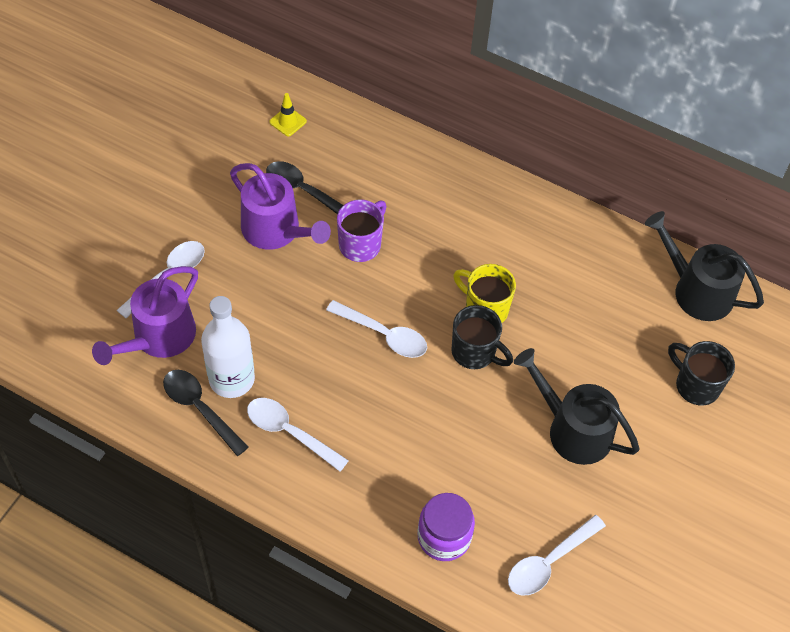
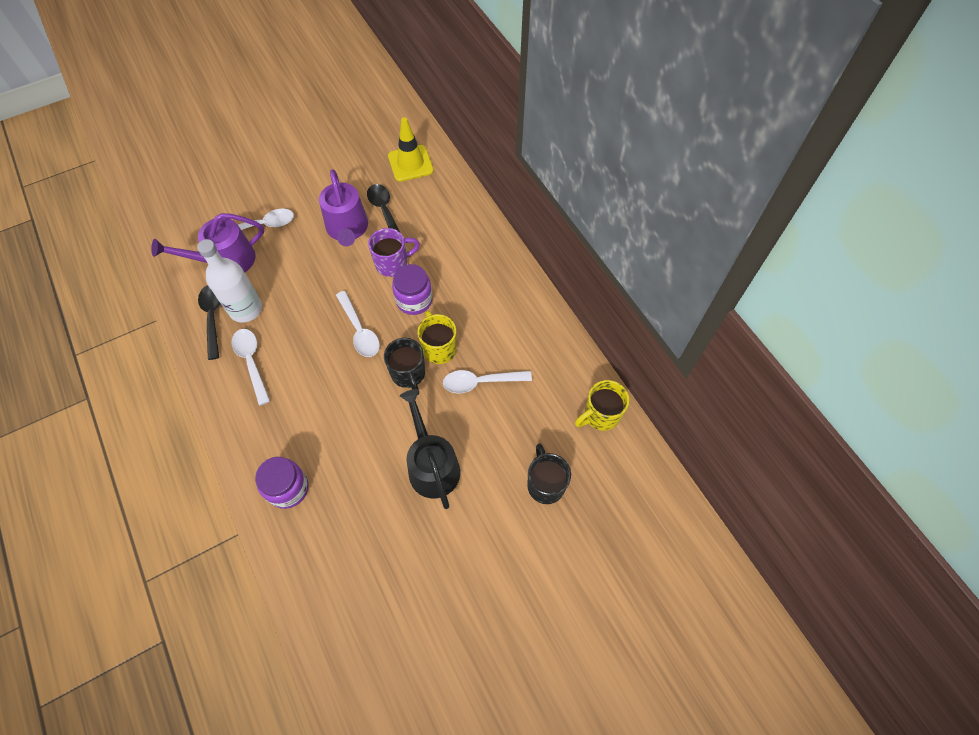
camera: 35 degrees right, 5 degrees up
(288, 121) = (410, 163): yellow traffic cone -> yellow traffic cone, size x1.87
(417, 272) = (414, 300): none -> purple jar
(549, 562) = (341, 549): white spoon -> white spoon (480, 382)
(697, 291) = (600, 415): black watering can -> yellow mug

